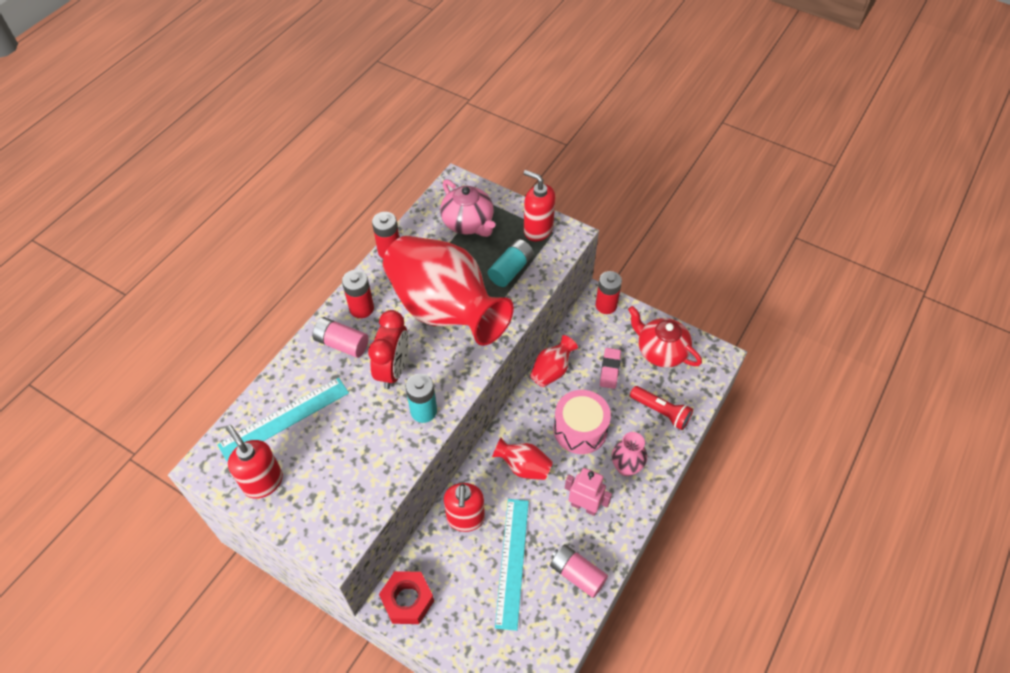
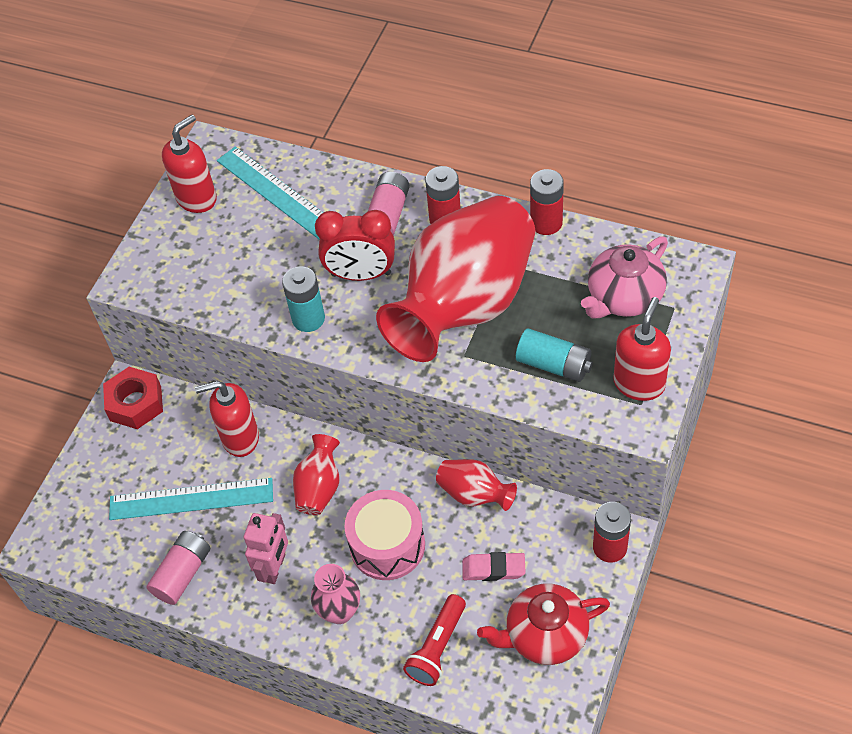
camera: 85 degrees right, 0 degrees up
(660, 351) = (545, 635): red teapot -> red teapot turned 135 degrees counterclockwise

